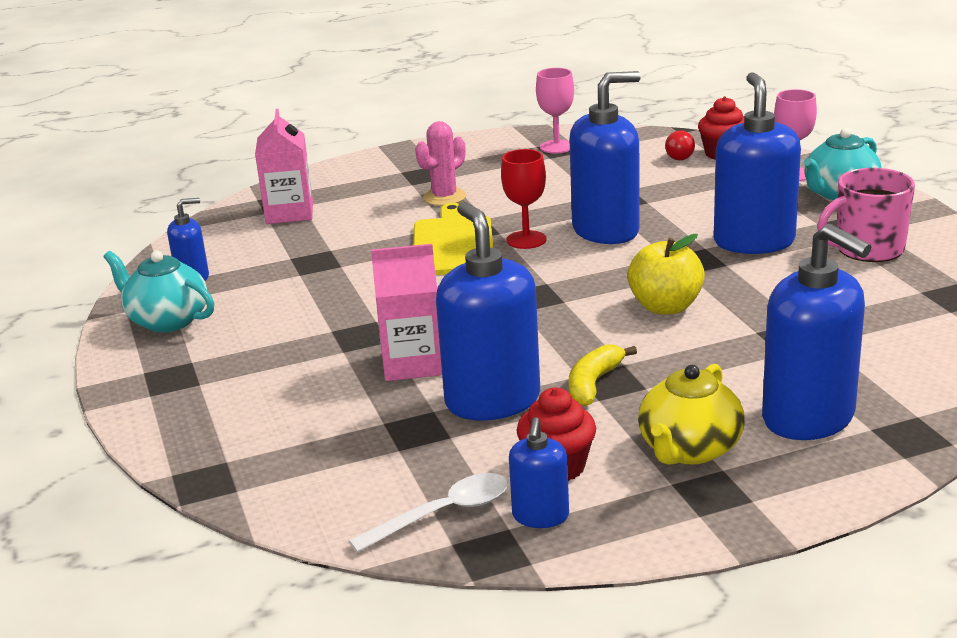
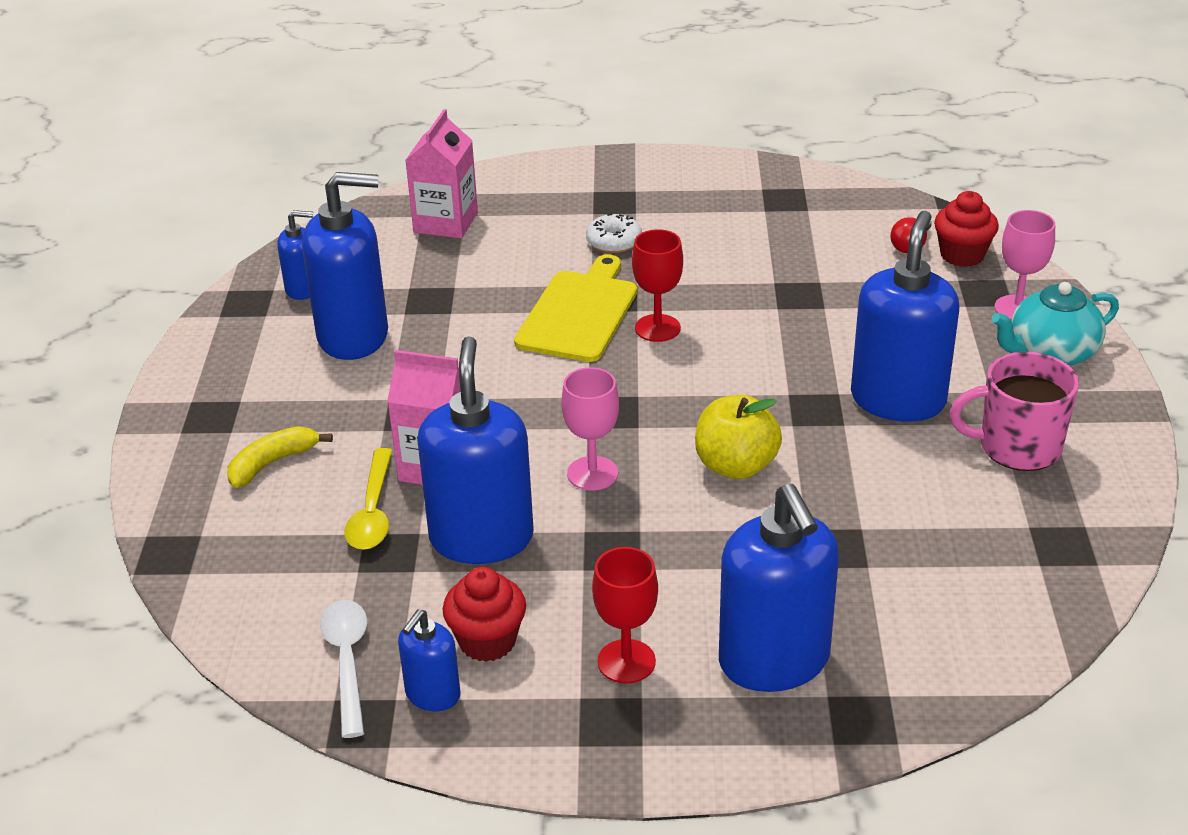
camera: 20 degrees right, 10 degrees up
(167, 320) = (248, 340): turquoise teapot -> none
(379, 406) = (372, 511): none -> yellow spoon
(442, 514) = (347, 662): white spoon -> white spoon turned 90 degrees counterclockwise
(444, 197) = (614, 242): pink cactus -> white donut
(556, 147) = (783, 195): pink goblet -> pink goblet (592, 473)
(593, 384) = (592, 547): yellow banana -> yellow banana (272, 463)
(606, 231) = (750, 338): blue soap dispenser -> blue soap dispenser (354, 336)
(689, 449) = (626, 661): yellow teapot -> red goblet

